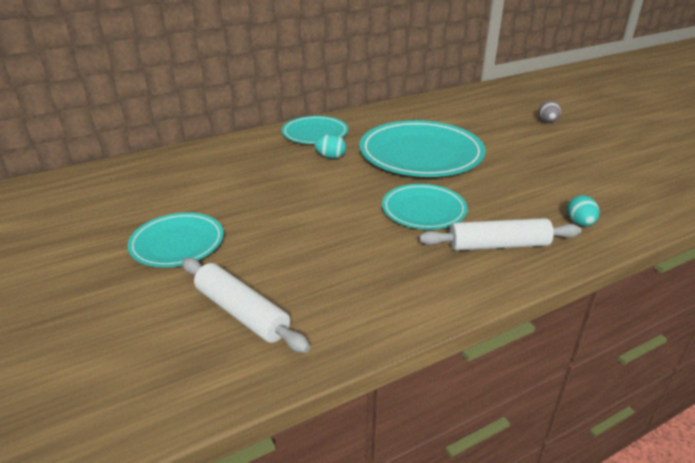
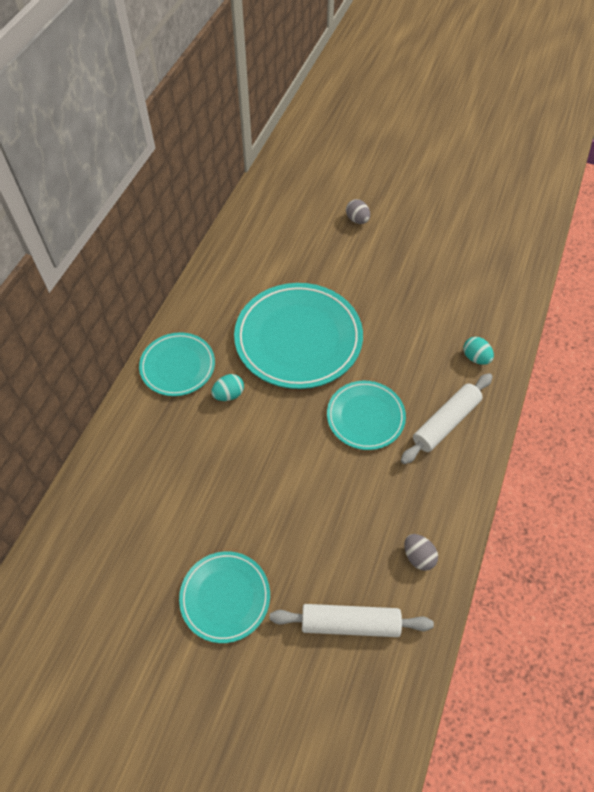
camera: 40 degrees left, 25 degrees up
(361, 309) = (418, 556): none -> grey egg

